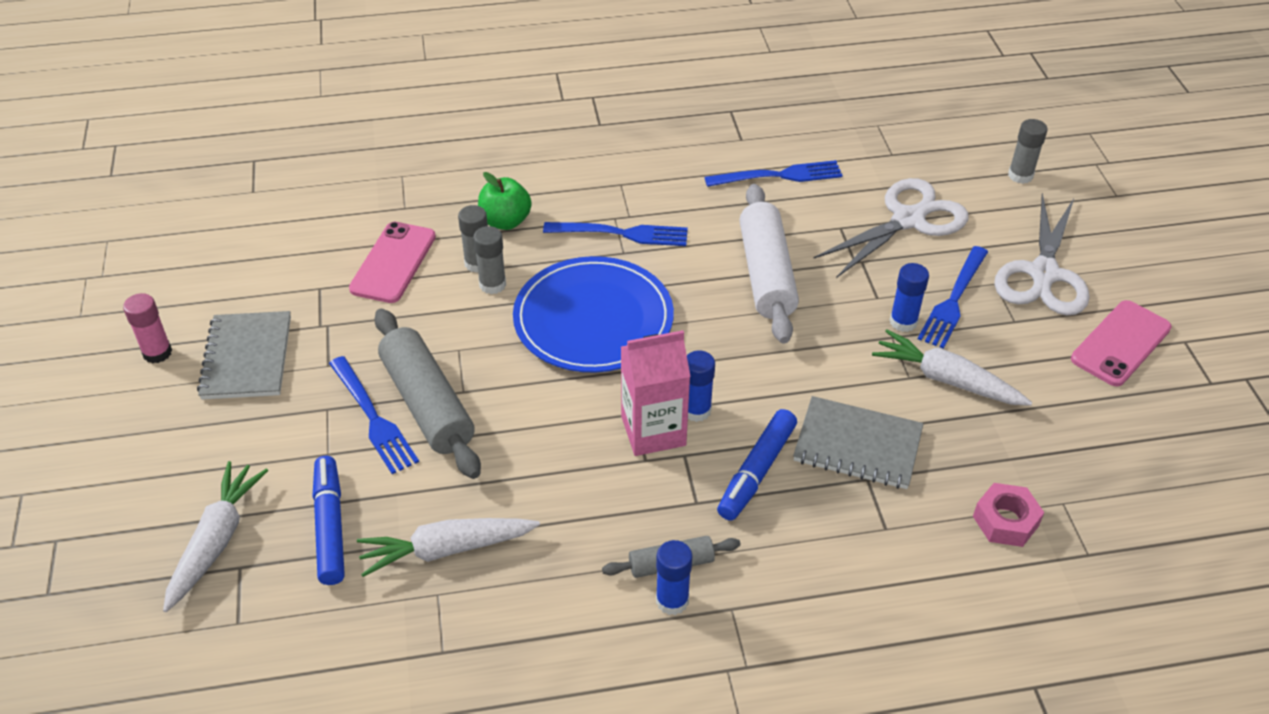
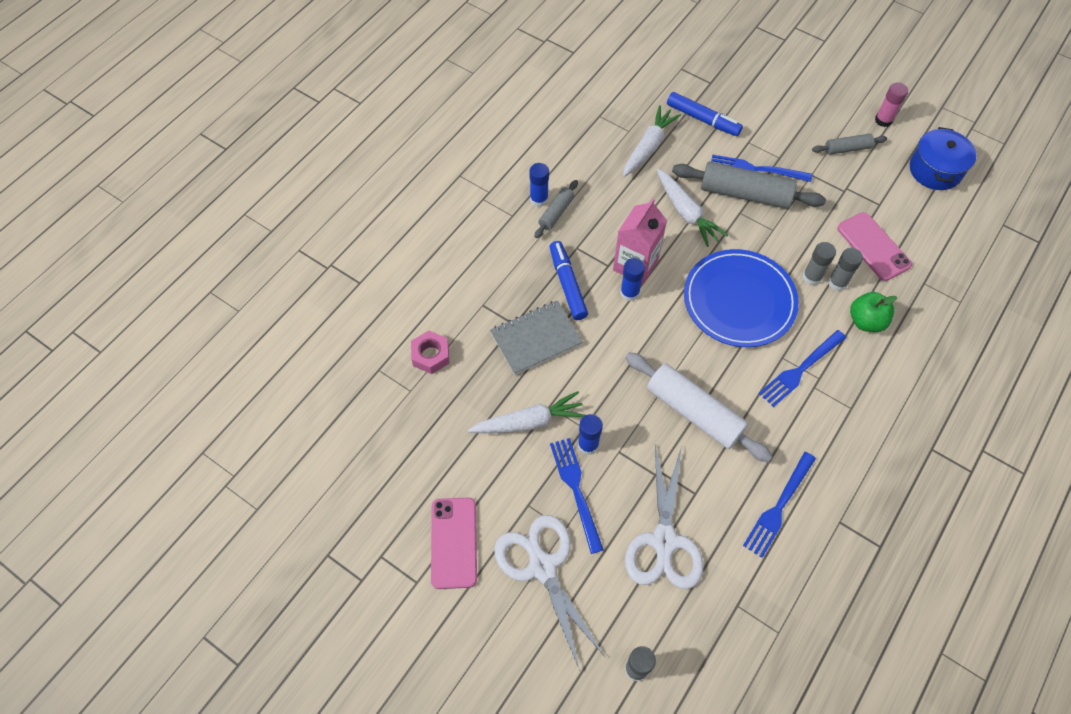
camera: 135 degrees right, 15 degrees up
(212, 272) = (935, 170): none -> blue pot
(216, 541) = (733, 82): white carrot -> white carrot (686, 213)
(247, 358) = (847, 149): grey notebook -> grey rolling pin

